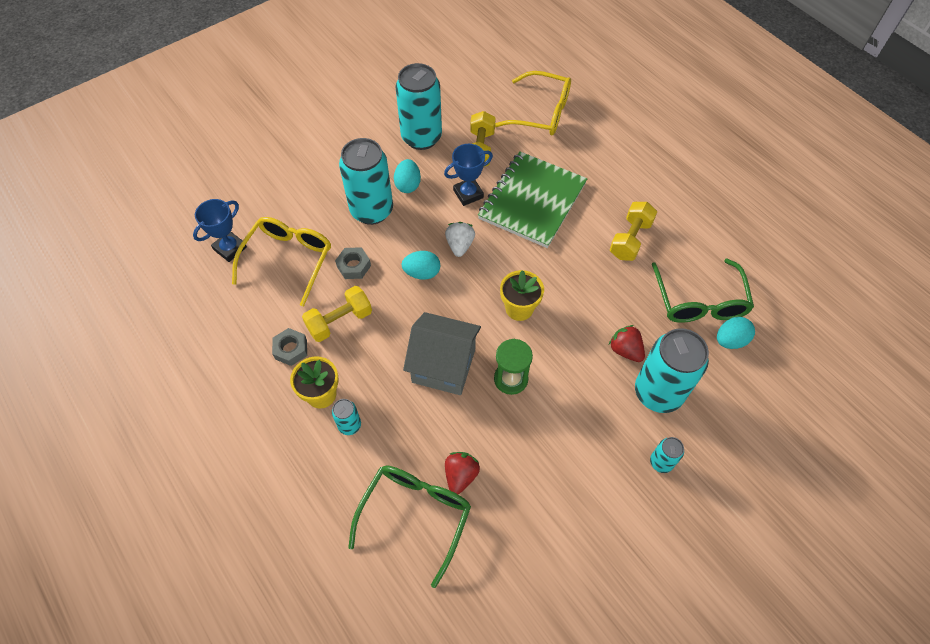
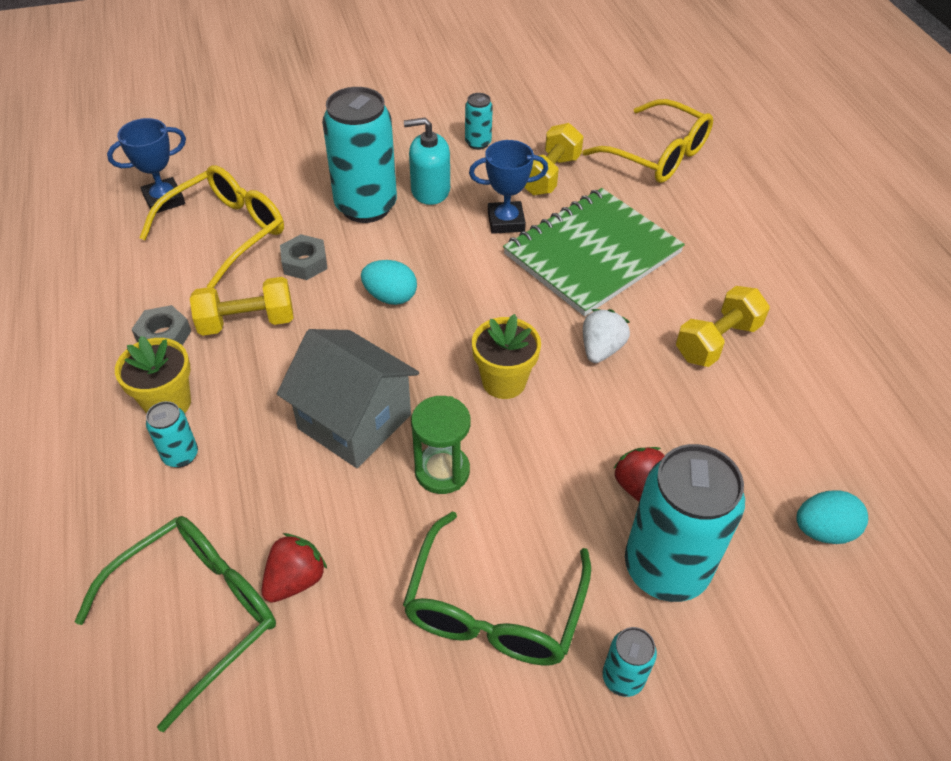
camera: 20 degrees right, 10 degrees down
(408, 185) = (430, 190): turquoise egg -> turquoise soap dispenser
(421, 137) = (478, 143): turquoise can -> turquoise can, size x0.46
(460, 245) = (461, 278): white strawberry -> white strawberry (601, 349)
(699, 301) = (793, 458): green glasses -> green glasses (494, 609)

